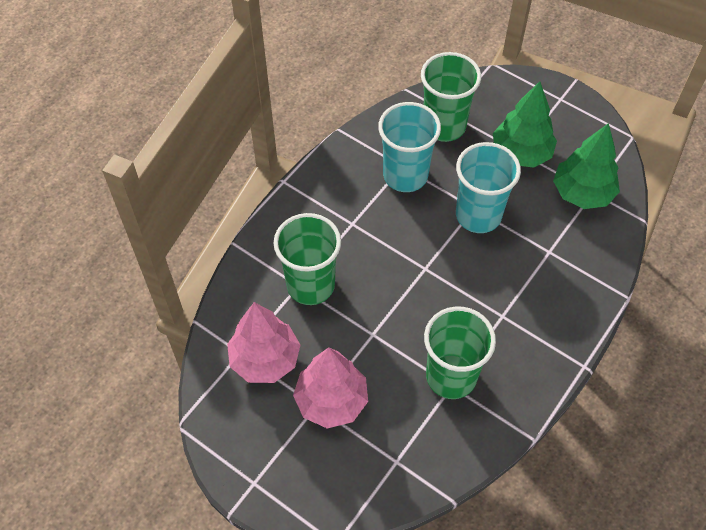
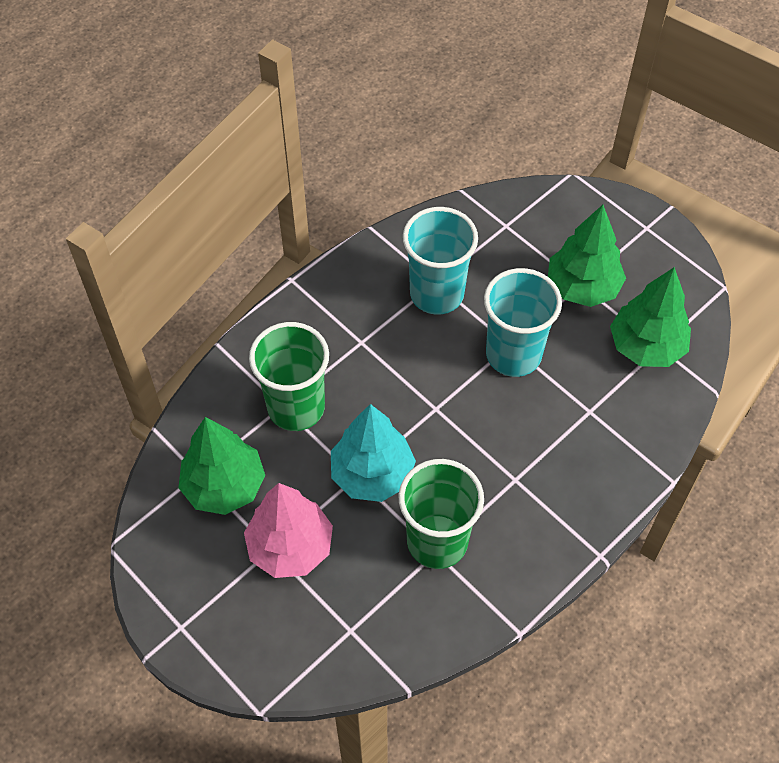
camera: 10 degrees right, 0 degrees up
(265, 359) = (224, 486): pink tree -> green tree
(386, 330) = (372, 474): none -> turquoise tree
(444, 126) = (496, 241): green cup -> none

